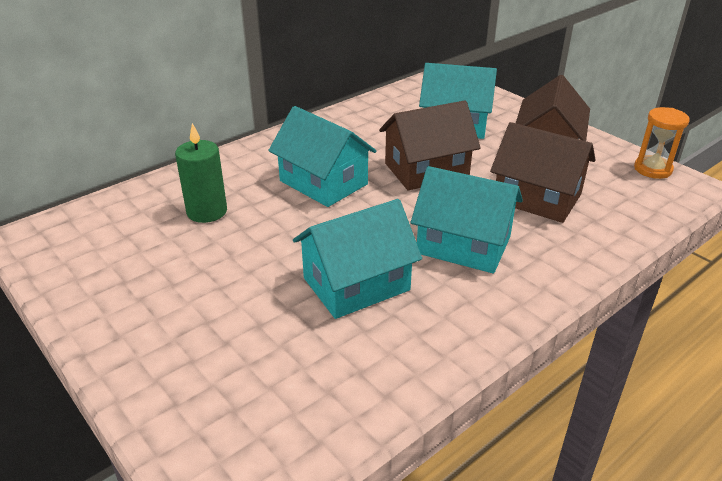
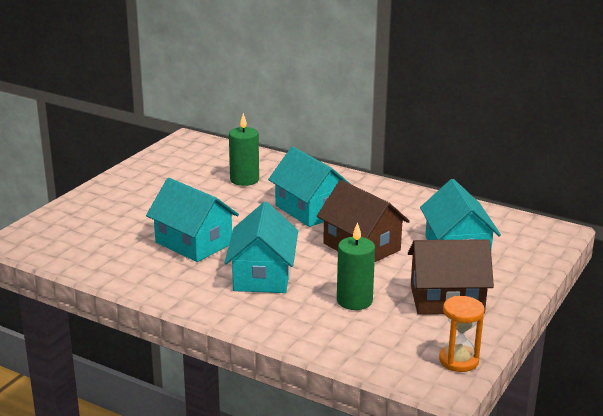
camera: 70 degrees right, 10 degrees down
(323, 182) = (310, 210): turquoise house -> turquoise house turned 60 degrees counterclockwise
(537, 198) = (354, 301): brown house -> green candle

